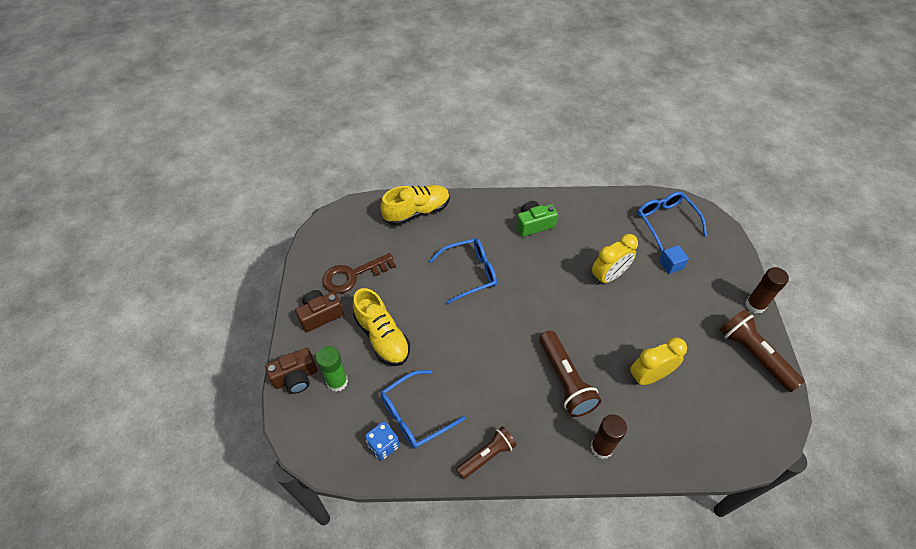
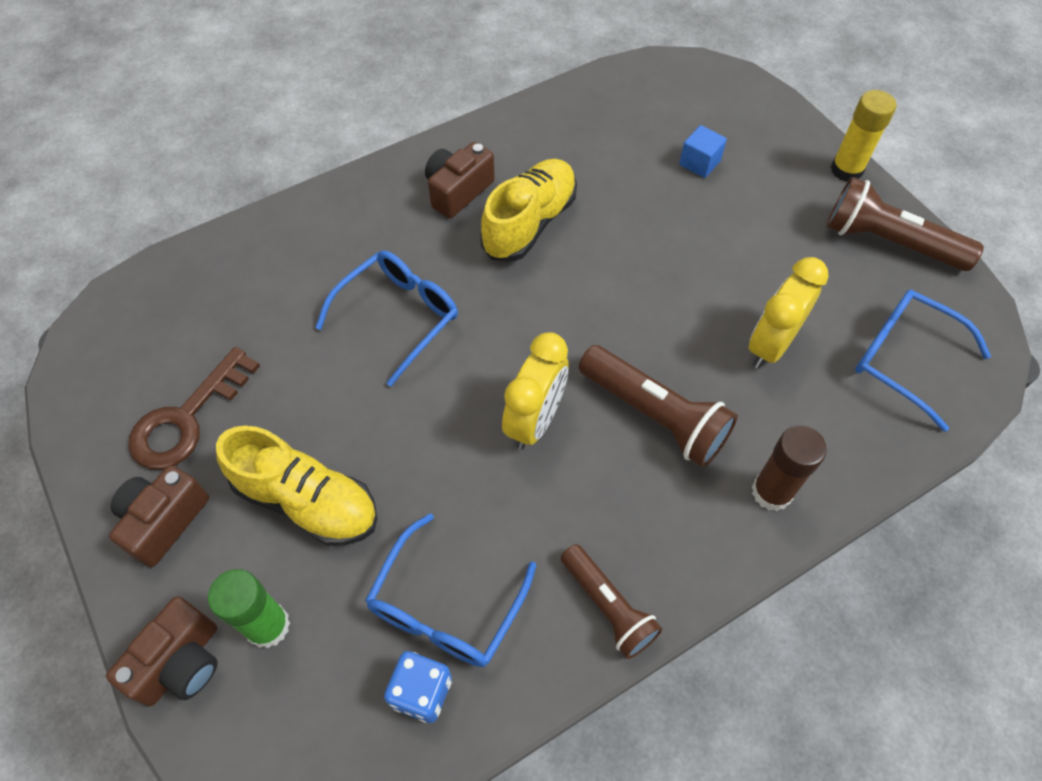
camera: 30 degrees left, 5 degrees up
(417, 212) = (244, 255): yellow shoe -> yellow shoe (529, 223)
(487, 456) = (608, 607): brown flashlight -> brown flashlight turned 120 degrees clockwise
(534, 224) = (458, 191): green camera -> brown camera
(608, 276) = (621, 221): yellow clock -> yellow clock (535, 420)
(666, 221) = (654, 102): blue glasses -> blue glasses (904, 359)
(755, 305) = (846, 170): brown glue stick -> yellow glue stick

